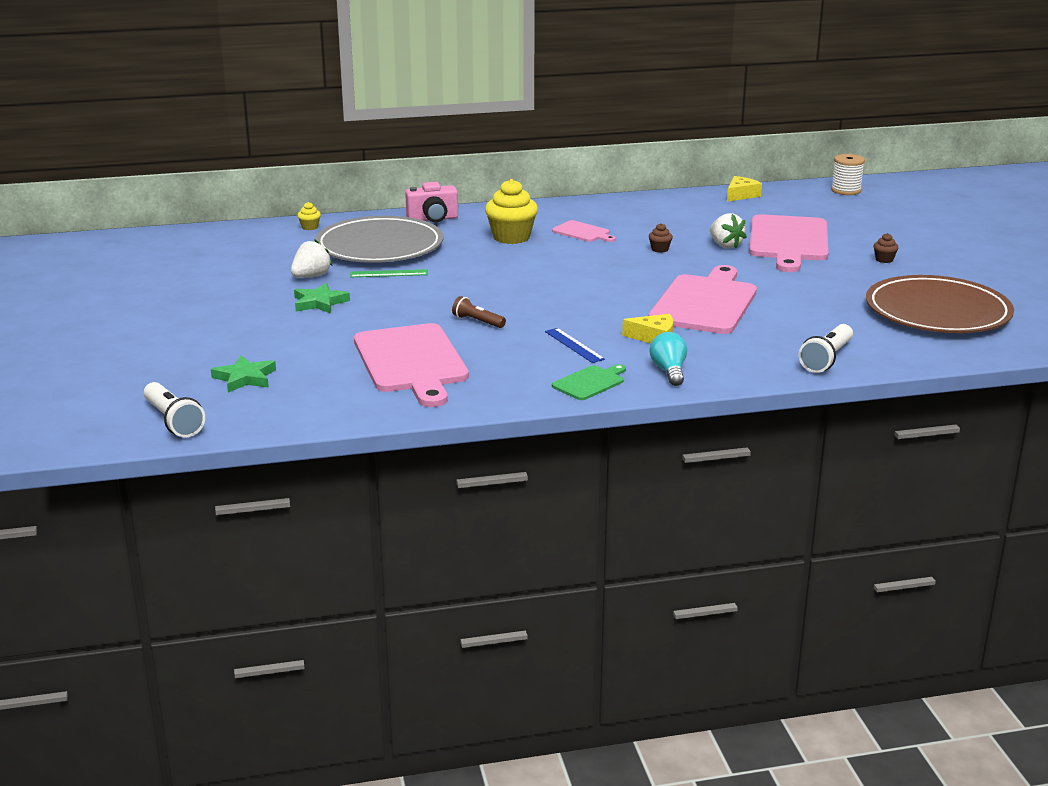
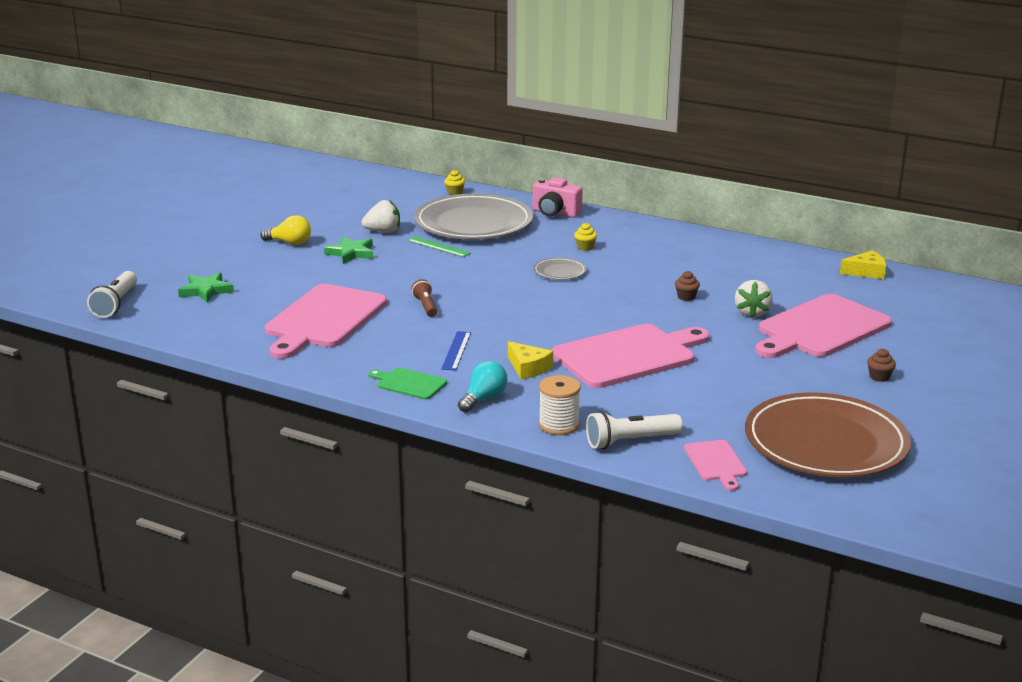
camera: 40 degrees right, 0 degrees up
(240, 312) = (290, 243): none -> yellow light bulb
(511, 237) = (585, 247): yellow cupcake -> yellow cupcake, size x0.45
(529, 261) = (559, 271): none -> grey plate
(583, 232) = (651, 261): pink cutting board -> pink cutting board (716, 463)
(590, 382) = (409, 383): green cutting board -> green cutting board turned 150 degrees counterclockwise
(846, 190) = (987, 300): white spool -> white spool (559, 425)

